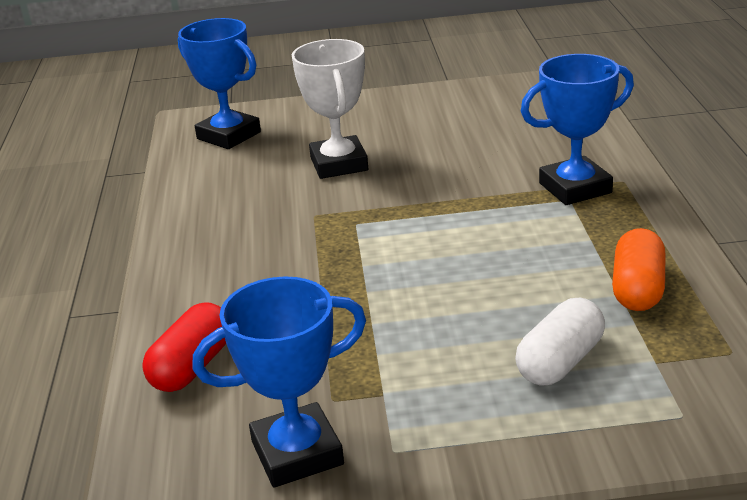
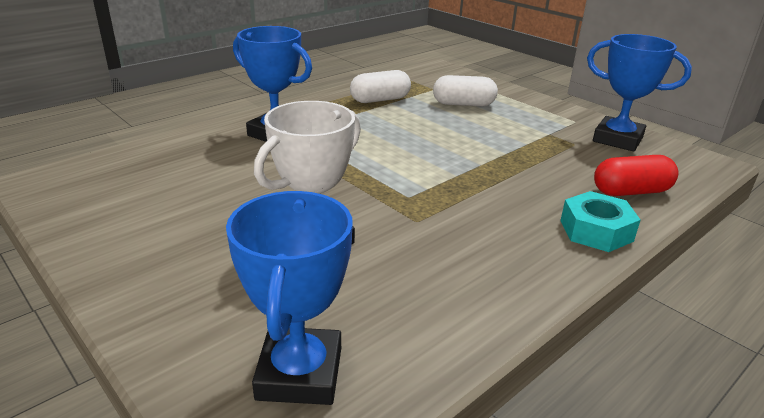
camera: 130 degrees left, 0 degrees up
(178, 299) = (596, 231): none -> turquoise nut
(637, 289) = (380, 100): orange capsule -> white capsule

